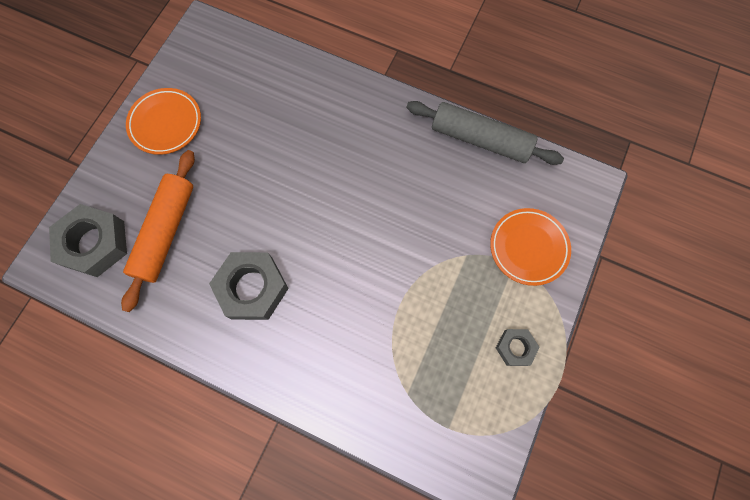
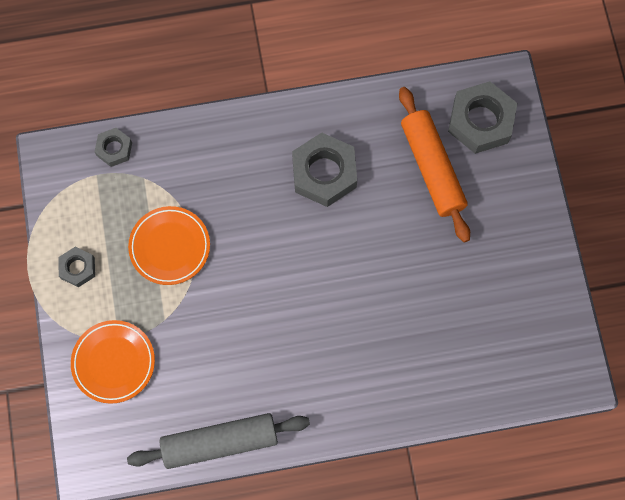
camera: 145 degrees right, 0 degrees up
(166, 123) = (519, 257): orange plate -> orange plate (170, 247)
(417, 443) = (114, 149): none -> grey nut

